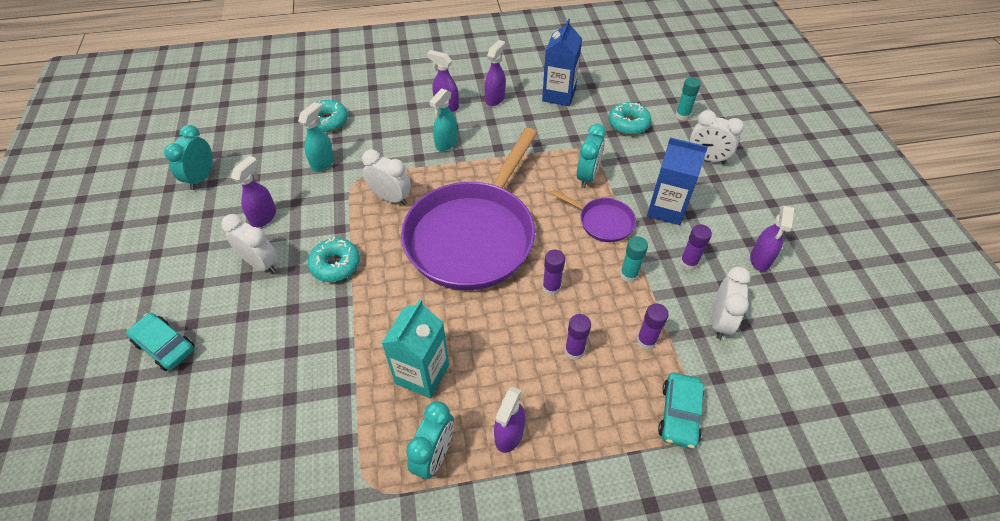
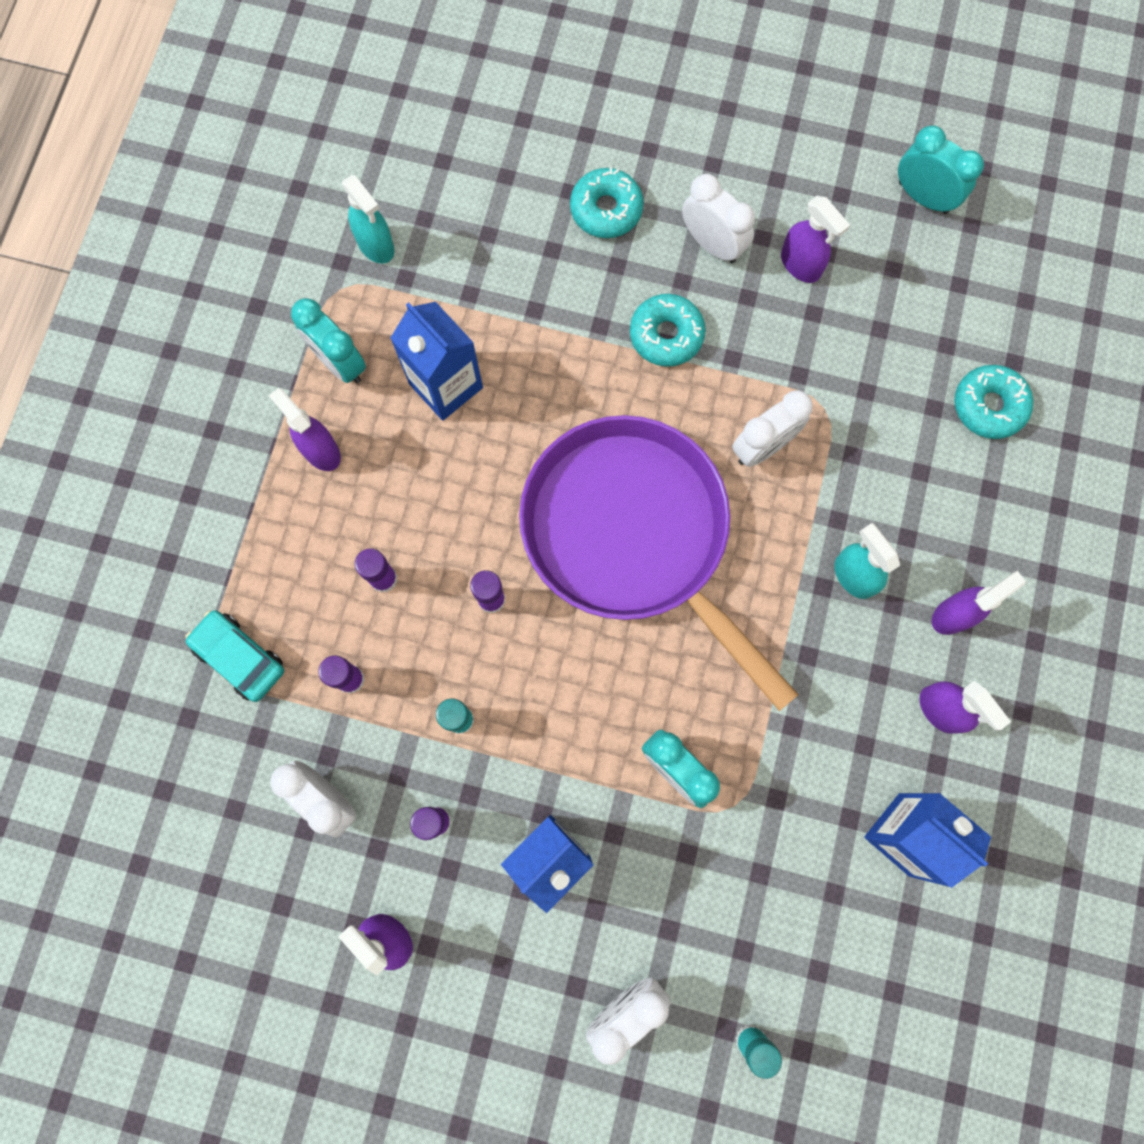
camera: 115 degrees right, 25 degrees up
(165, 346) = (628, 117): turquoise car -> none
(261, 263) = (712, 244): white clock -> white clock turned 105 degrees counterclockwise
(323, 162) = (886, 372): turquoise spray bottle -> turquoise spray bottle (376, 245)
(422, 374) = (446, 385): turquoise carton -> blue carton
(603, 222) = (571, 739): purple pan -> none
(628, 124) = (771, 920): turquoise donut -> turquoise donut (606, 209)

